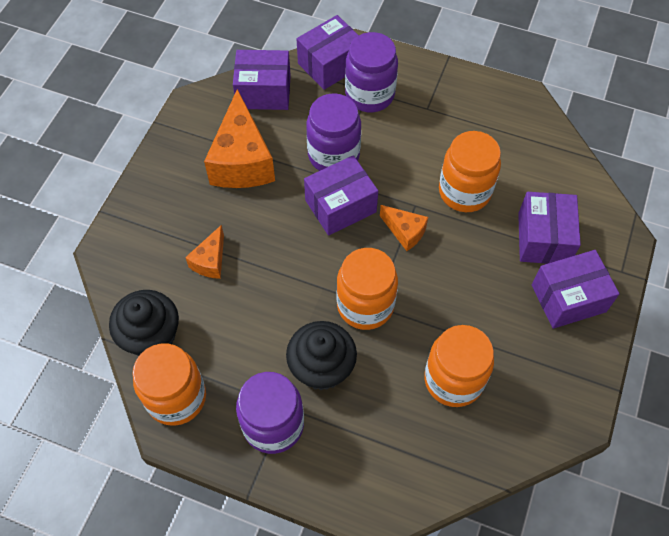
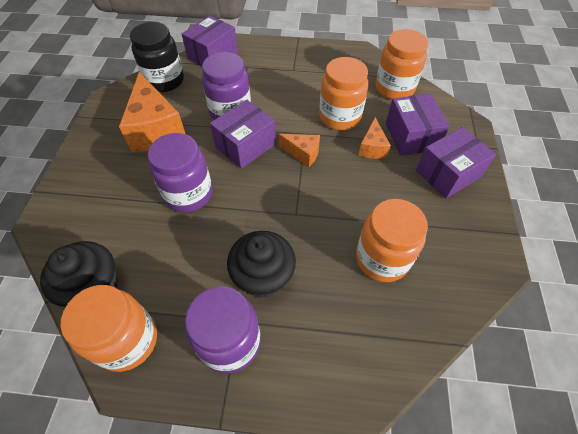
camera: 15 degrees left, 5 degrees down
(210, 261) = (142, 210): orange cheese -> orange cheese (372, 148)
(263, 92) = (165, 81): purple box -> black jar
(365, 305) = (287, 215): orange jar -> orange jar (394, 88)
(369, 95) = (247, 69): purple jar -> purple jar (188, 194)

